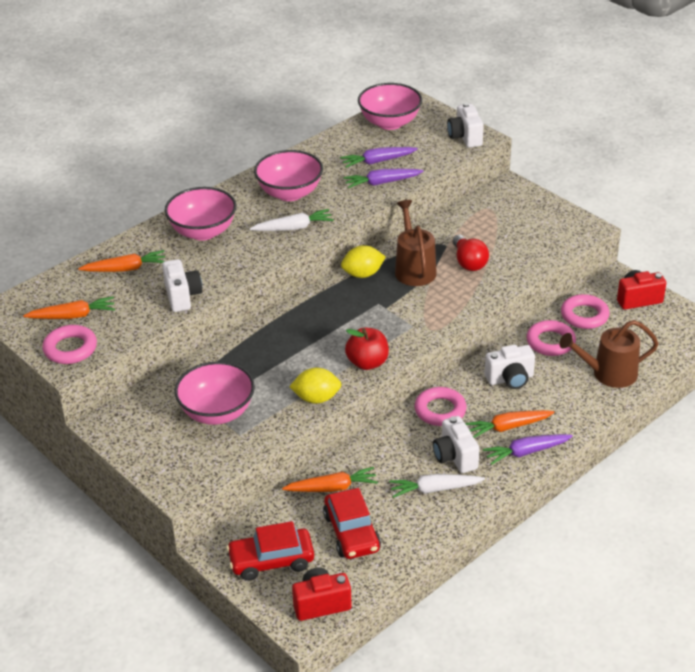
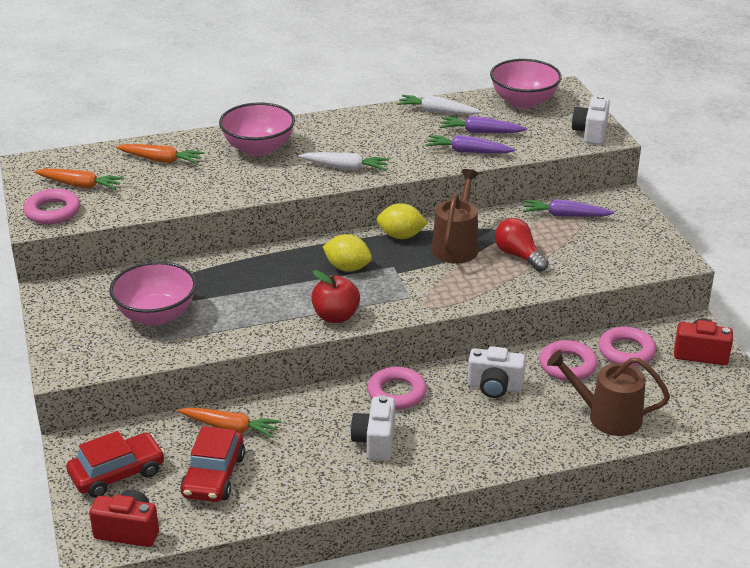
camera: 25 degrees right, 5 degrees down
(182, 296) = (189, 197): white camera -> none
(271, 560) = (117, 473): red car -> red car turned 135 degrees clockwise
(290, 193) = (369, 137): pink bowl -> none
(316, 398) = (258, 333): yellow lemon -> yellow lemon (347, 268)
(434, 489) = (329, 465): white carrot -> white carrot (437, 112)
(468, 262) = (518, 256): red light bulb -> red light bulb turned 135 degrees clockwise
(508, 427) = (454, 432): orange carrot -> none
(526, 452) = (453, 463): purple carrot -> purple carrot (565, 215)

